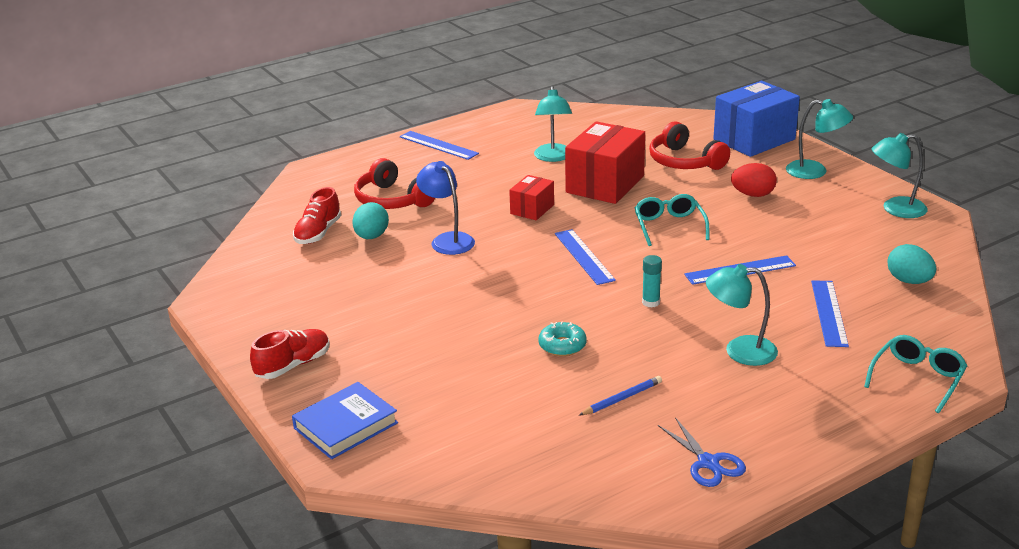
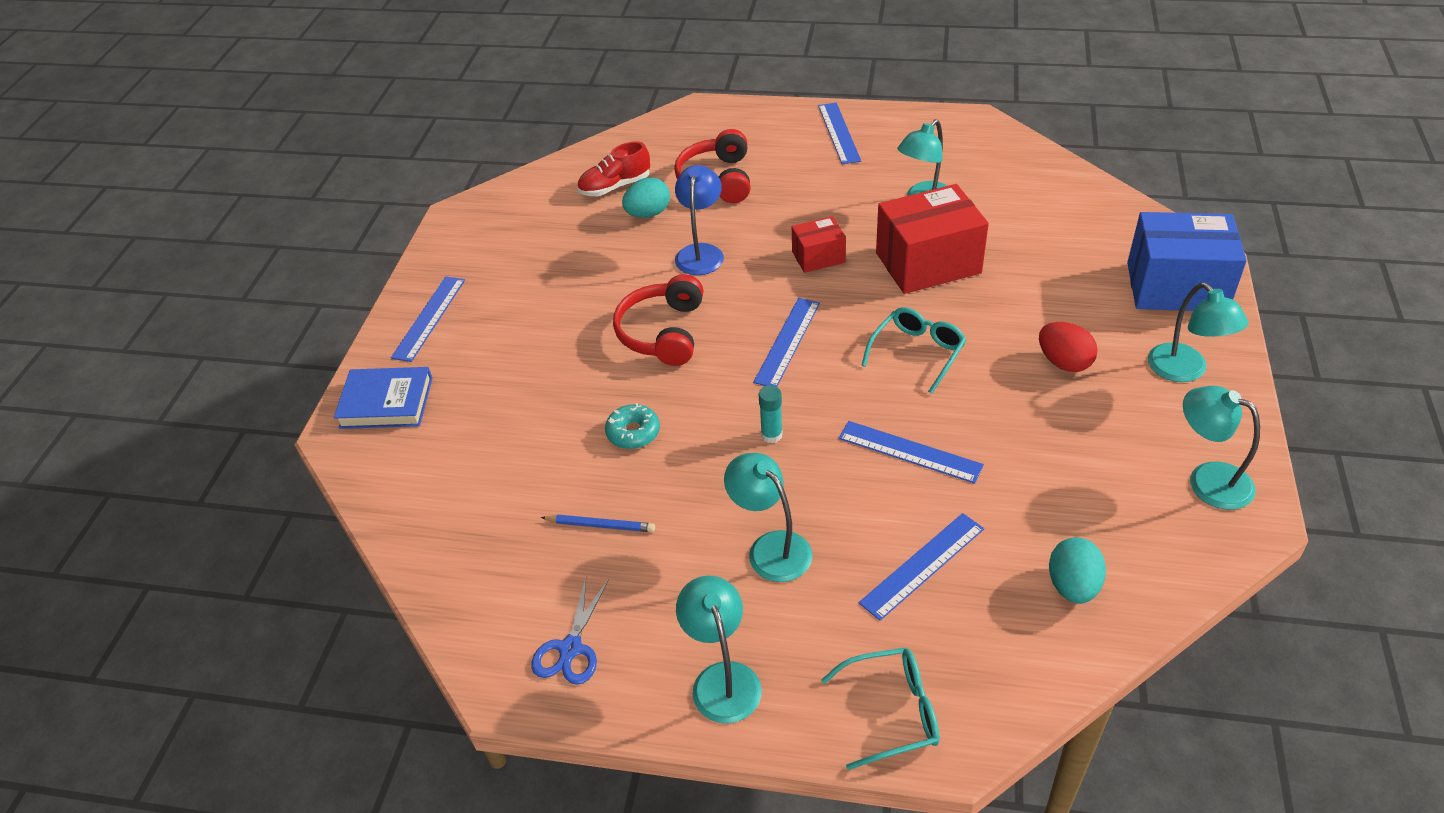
camera: 45 degrees right, 15 degrees up
(293, 365) = (429, 318): red shoe -> blue ruler
(684, 161) = (1052, 277): red headphones -> red headphones (663, 332)
(814, 420) = (722, 679): none -> turquoise lamp

